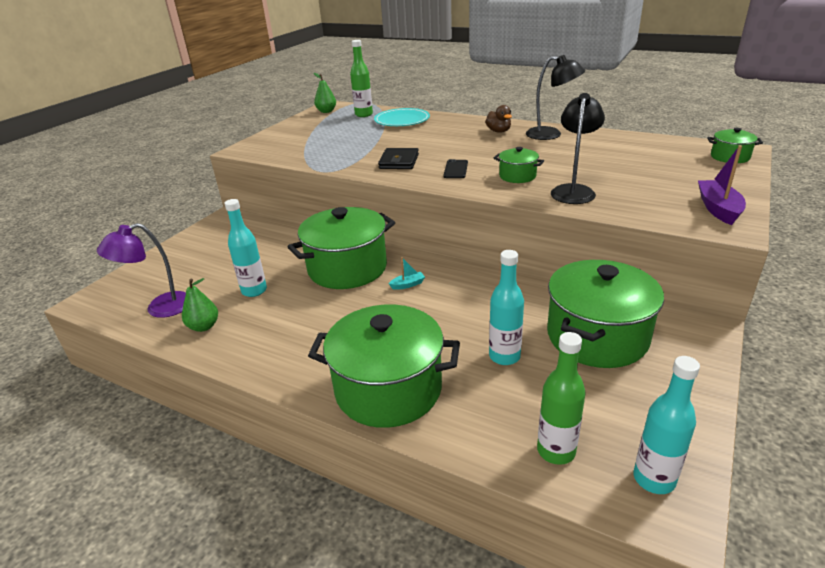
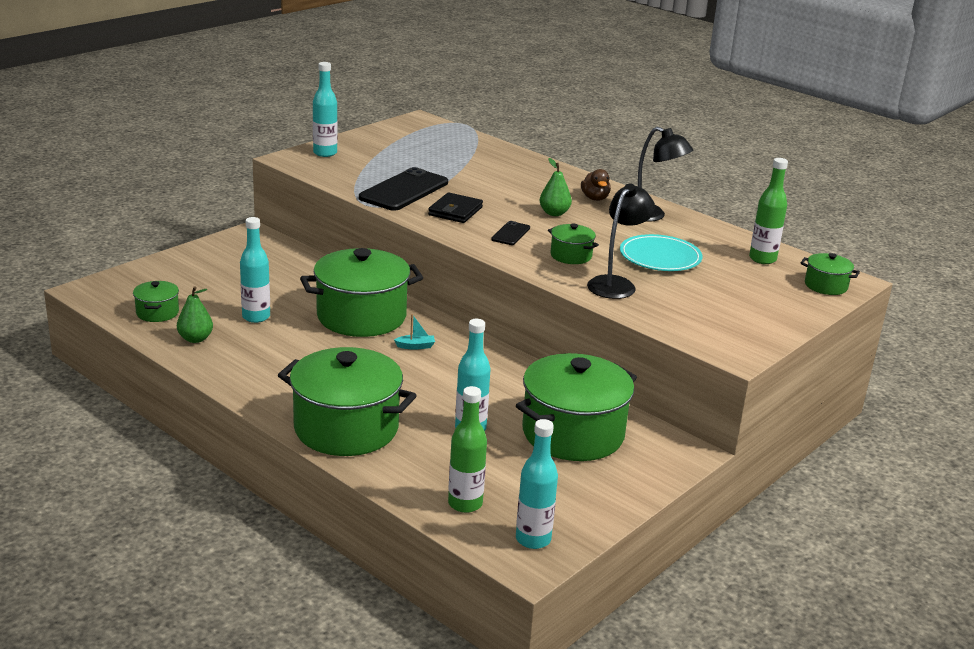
camera: 10 degrees right, 5 degrees down
(160, 308) = (157, 313): purple lamp -> green pot
(268, 140) = (325, 153): none -> turquoise bottle
(326, 111) = (410, 127): green pear -> green pear (554, 213)
(347, 154) = (404, 190): none -> black phone
(364, 114) = (452, 141): green bottle -> green bottle (762, 259)
(402, 120) = (493, 159): turquoise plate -> turquoise plate (660, 257)
(718, 209) = (745, 334): purple boat -> none

